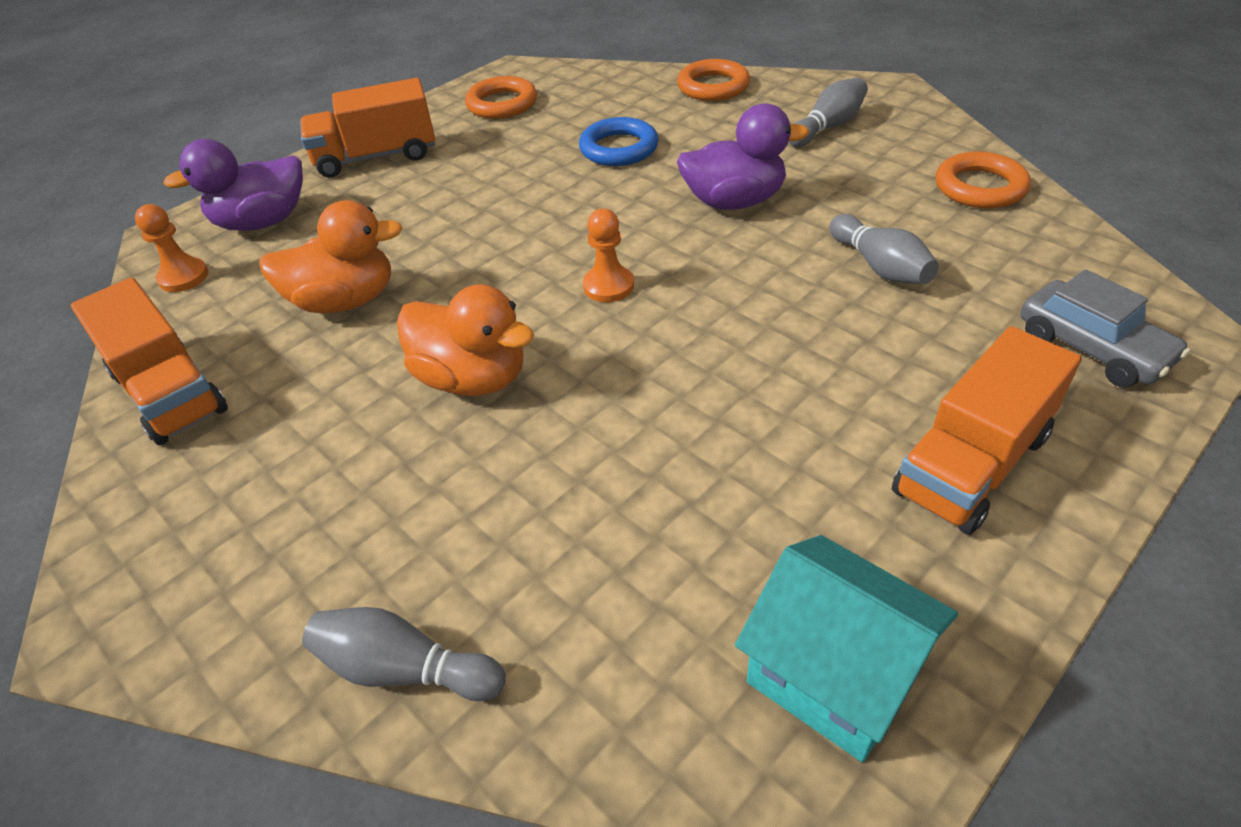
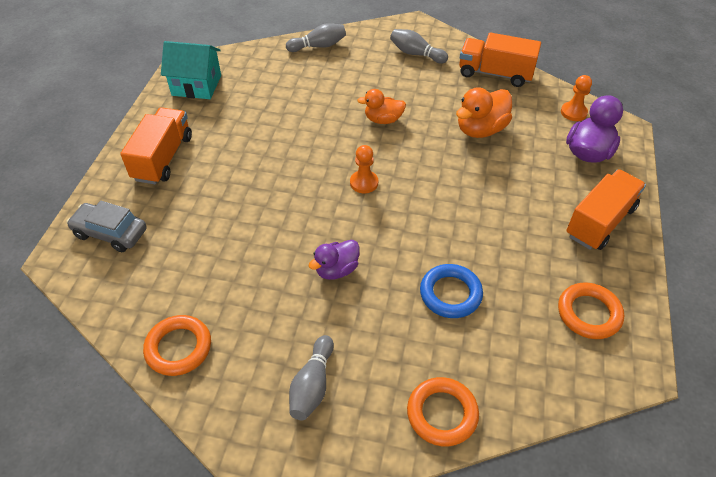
camera: 145 degrees right, 5 degrees up
(473, 378) = (383, 120): orange duck -> orange duck, size x0.66
(734, 201) = (336, 270): purple duck -> purple duck, size x0.66
(879, 266) = (227, 248): grey bowling pin -> grey bowling pin (416, 54)

